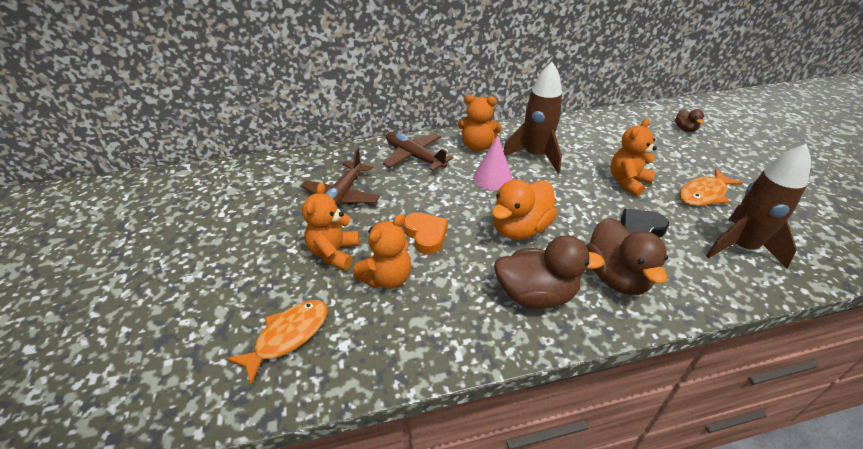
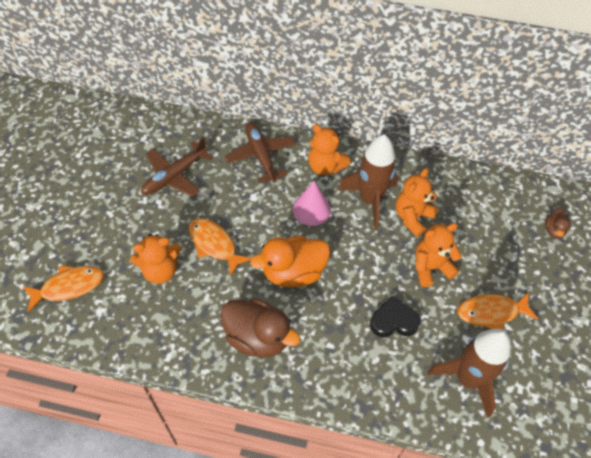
camera: 25 degrees right, 15 degrees up
(334, 253) = (137, 230): orange teddy bear -> orange teddy bear (412, 217)
(426, 235) = (214, 245): orange heart -> orange fish
(616, 277) = (333, 353): brown duck -> none

